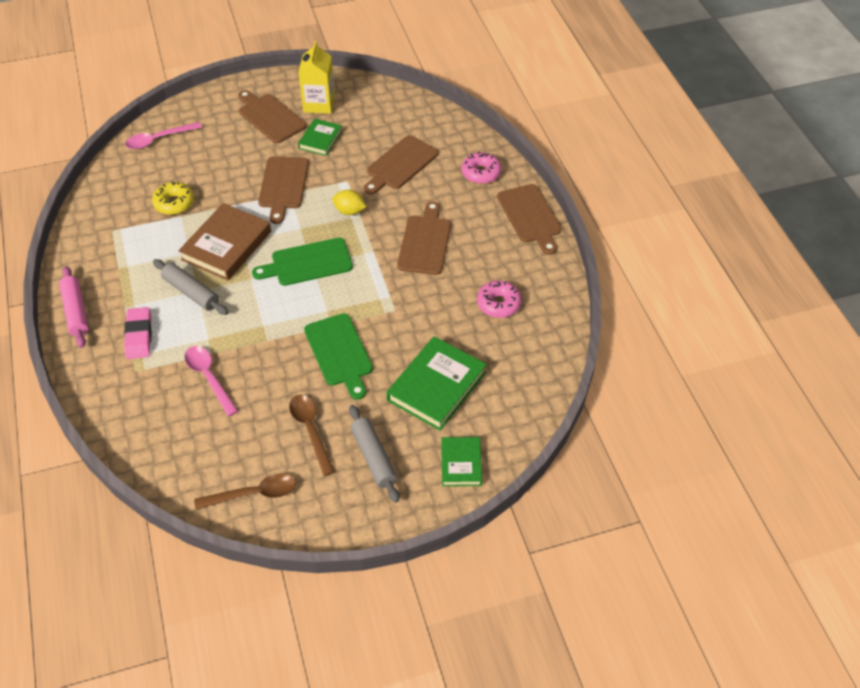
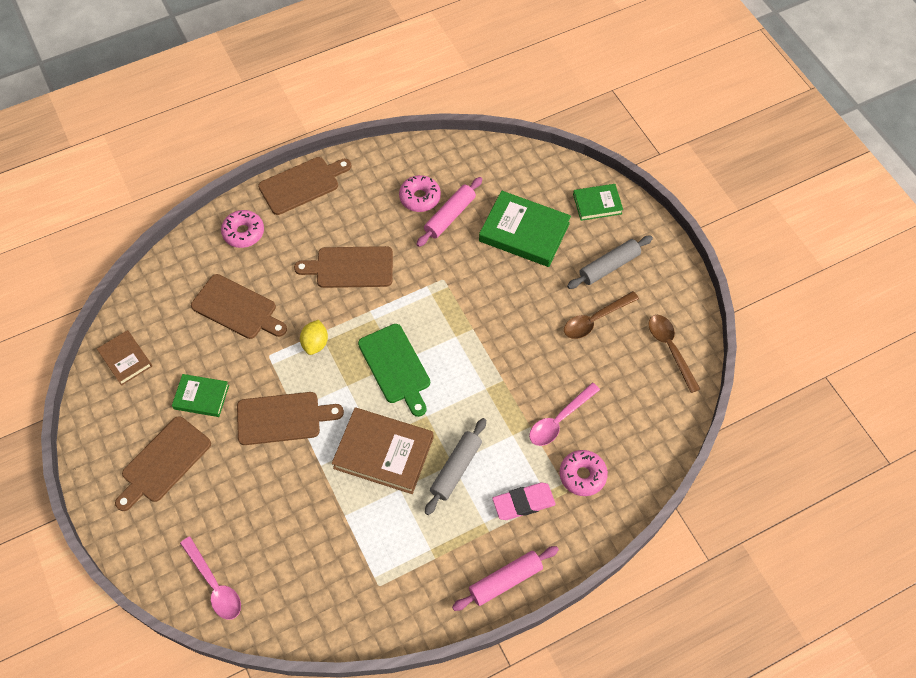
camera: 100 degrees left, 10 degrees up
(145, 385) = (582, 475): none -> pink donut
(174, 203) = (325, 529): yellow donut -> none
(319, 104) = (136, 412): yellow carton -> none
(339, 353) = (504, 314): green cutting board -> none
(369, 99) = (125, 359): none -> brown book
(470, 325) = (450, 216): none -> pink rolling pin

